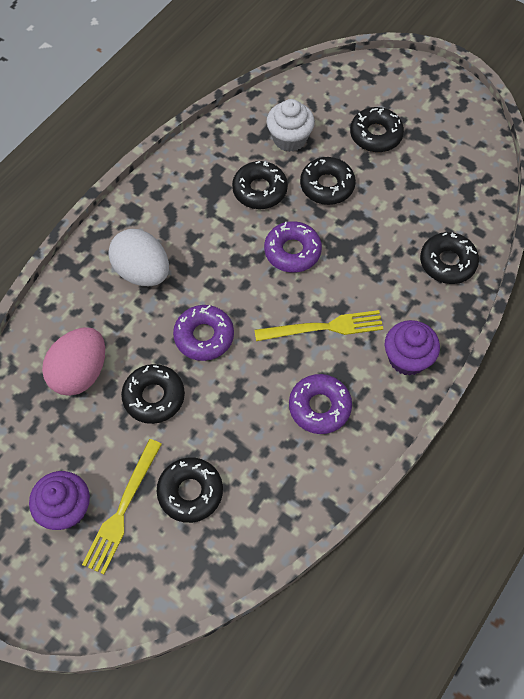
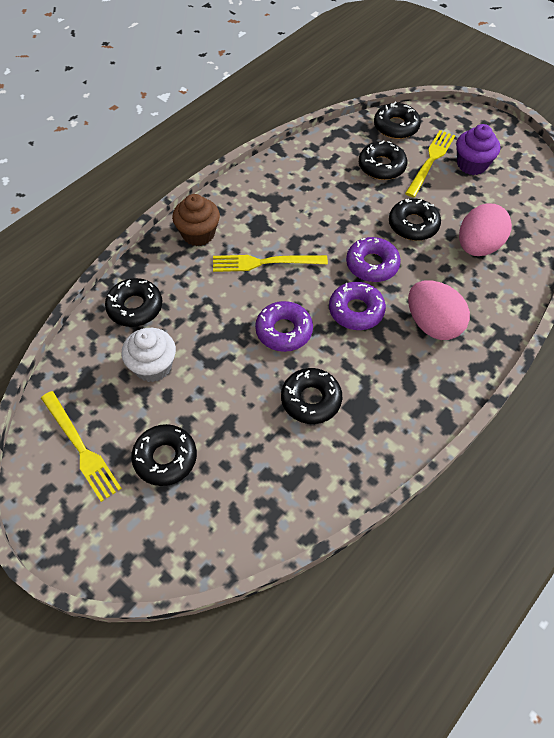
camera: 175 degrees left, 5 degrees down
(142, 272) = (432, 324): white egg -> pink egg
(289, 139) = (269, 463): white cupcake -> white cupcake (153, 366)
(319, 407) = (278, 207): purple donut -> purple donut (356, 311)
(327, 186) = (236, 398): black donut -> black donut (396, 127)
(407, 358) = (198, 234): purple cupcake -> brown cupcake
(448, 136) = (80, 448): none -> yellow fork

